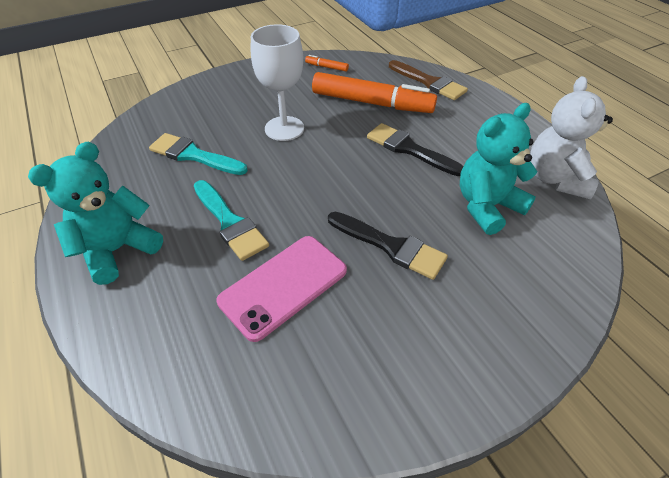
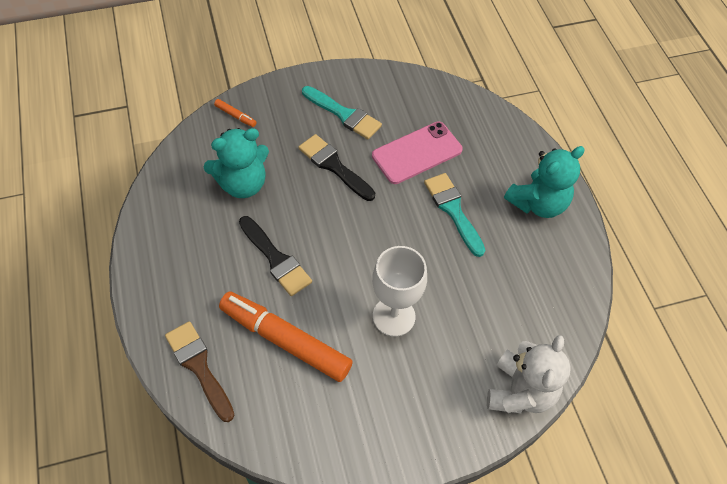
camera: 170 degrees left, 10 degrees up
(194, 155) = (488, 295): turquoise brush -> turquoise brush (344, 114)
(326, 67) = (317, 433): orange marker -> orange marker (235, 116)
(555, 178) = (166, 198): white teddy bear -> white teddy bear (520, 391)

